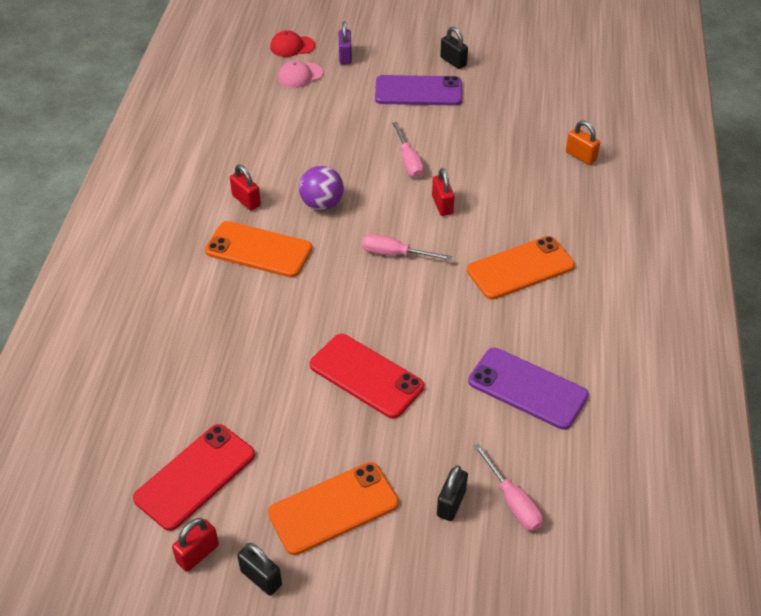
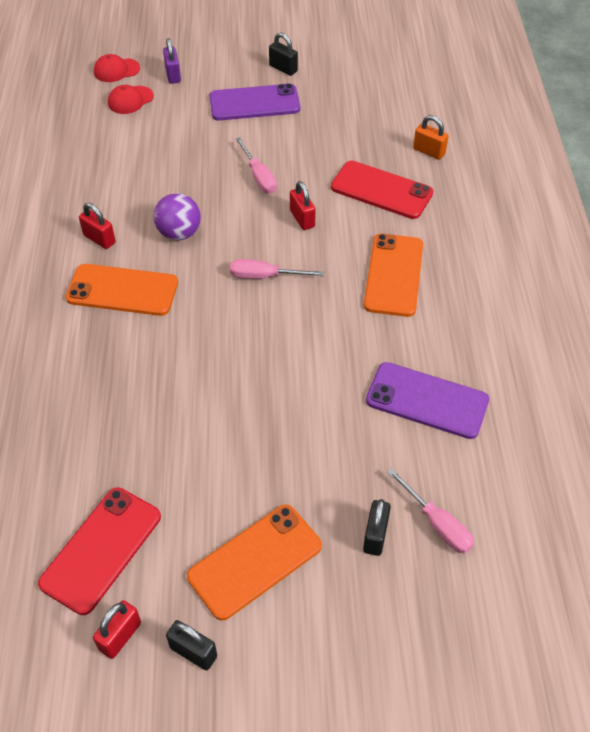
camera: 10 degrees left, 5 degrees up
(300, 75) = (130, 100): pink cap -> red cap
(366, 376) = (260, 411): red phone -> red phone (381, 190)
(520, 268) = (394, 275): orange phone -> orange phone turned 45 degrees counterclockwise

